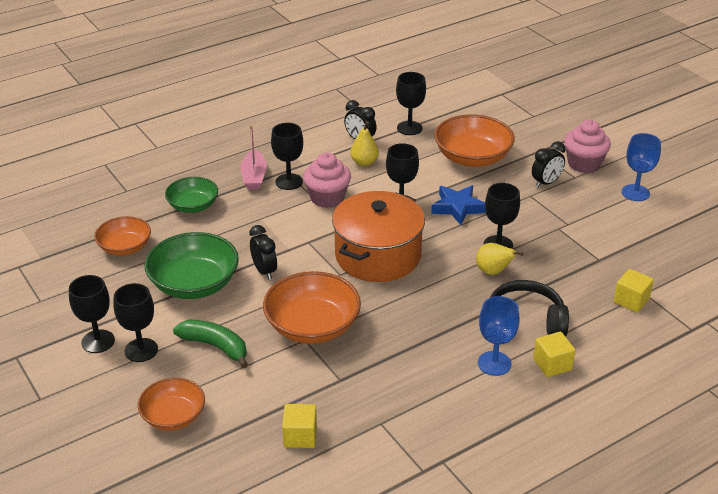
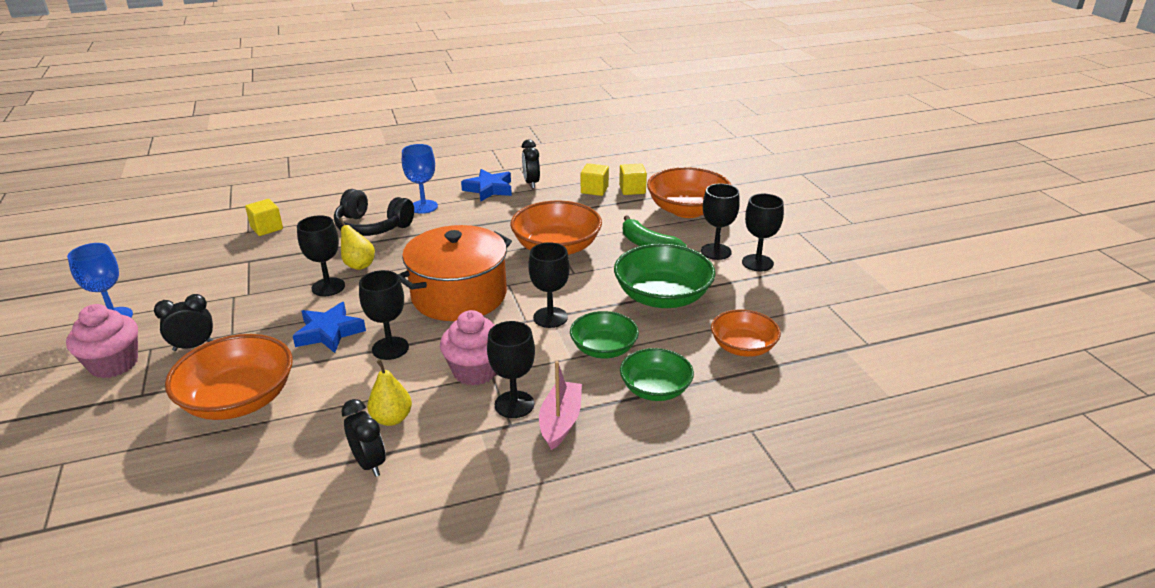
camera: 165 degrees left, 5 degrees down
(173, 416) = (687, 210): orange bowl -> orange bowl, size x1.59
(237, 228) = (603, 349): none -> green bowl
(264, 271) = (585, 298): black clock -> black clock (531, 183)
(409, 128) = (274, 474): black goblet -> black goblet (550, 317)
(437, 411) = (489, 189): none -> blue star
(552, 364) = (381, 201): yellow cube -> yellow cube (632, 189)

